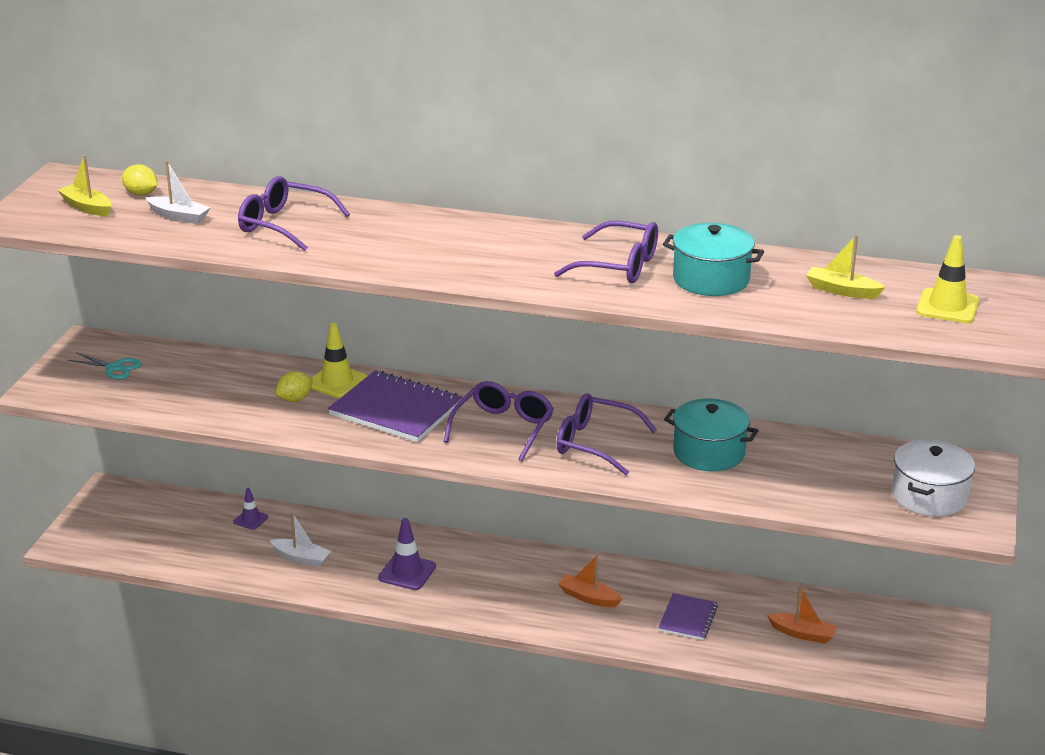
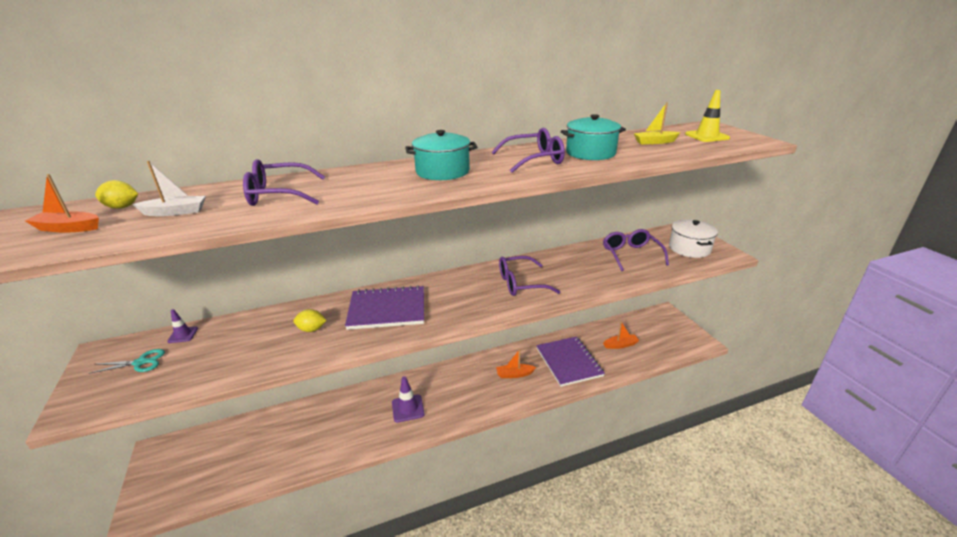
camera: 35 degrees left, 0 degrees up
(87, 207) = (68, 228): yellow boat -> orange boat
(251, 519) = (280, 422): purple traffic cone -> purple traffic cone (183, 335)
(295, 399) = (311, 329): yellow lemon -> yellow lemon turned 75 degrees clockwise
(301, 558) = (335, 432): white boat -> none
(337, 382) = (331, 307): yellow traffic cone -> none
(503, 428) = (463, 295): purple glasses -> purple glasses (631, 255)
(688, 618) = (568, 362): purple notebook -> purple notebook, size x1.79
(709, 452) = (578, 266): turquoise pot -> turquoise pot (442, 171)

